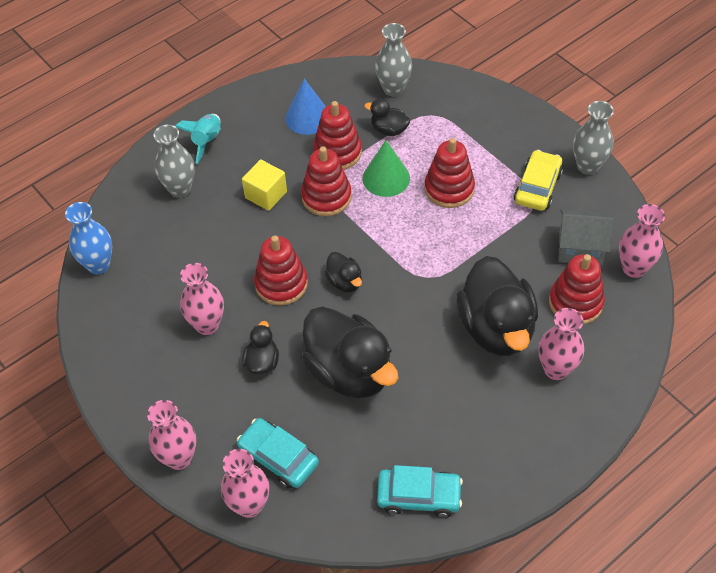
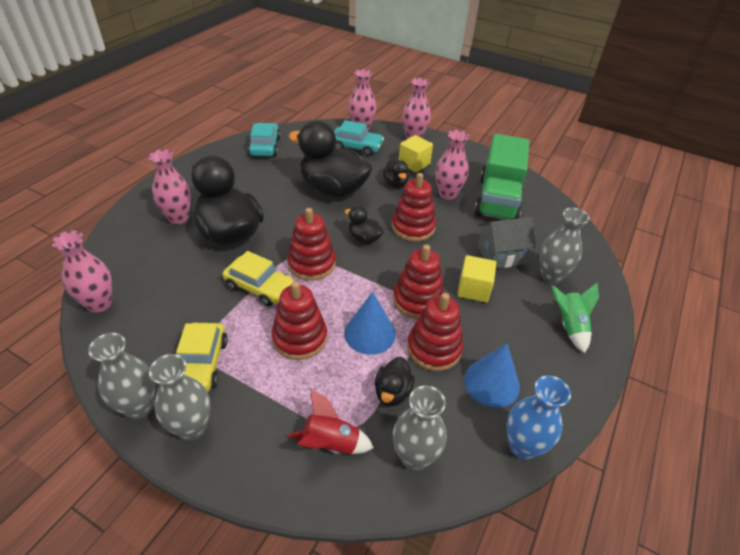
camera: 155 degrees right, 10 degrees down
(98, 265) = (555, 211): blue vase -> blue vase (522, 446)
(152, 300) = (497, 200): none -> green truck
(207, 141) = (569, 326): turquoise rocket -> green rocket
(214, 396) = (414, 163): none -> yellow cube
(386, 178) = (370, 333): green cone -> blue cone
(389, 130) = (392, 392): black duck -> black duck turned 105 degrees clockwise
(419, 496) = (265, 146): turquoise car -> turquoise car turned 105 degrees clockwise
(448, 110) = (330, 443): none -> red rocket
(475, 248) = (259, 287): none -> yellow car
(547, 143) = (192, 428): none -> grey vase
(575, 302) = (161, 264): red stacking toy -> red stacking toy (311, 264)
(580, 248) = (154, 310): grey house -> grey house (500, 255)

